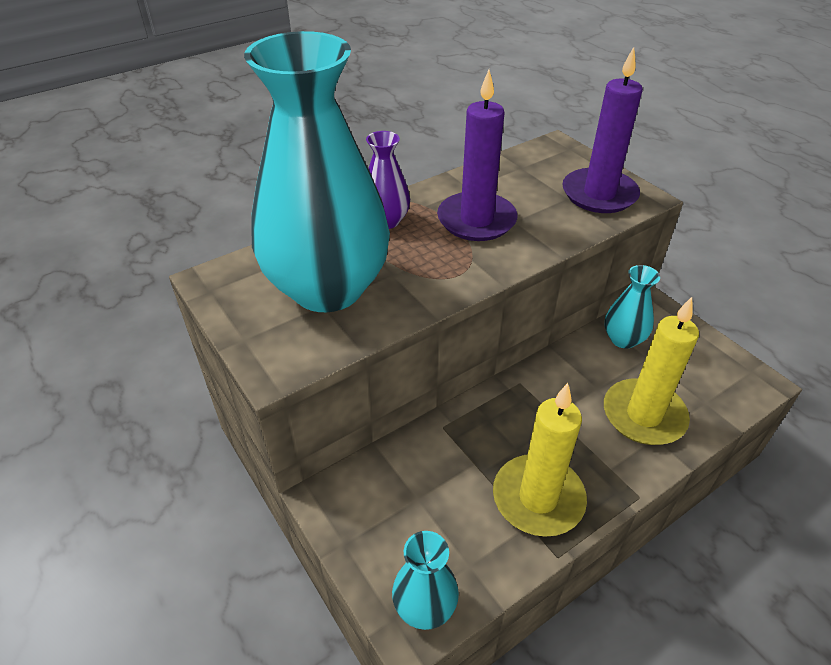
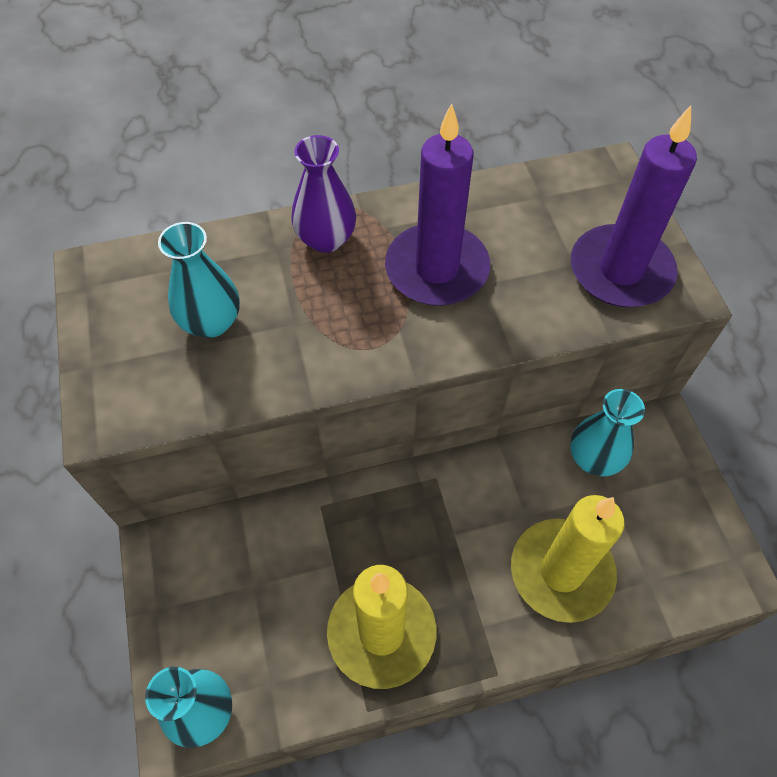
camera: 20 degrees right, 15 degrees up
(327, 288) = (211, 322): turquoise vase -> turquoise vase, size x0.43

